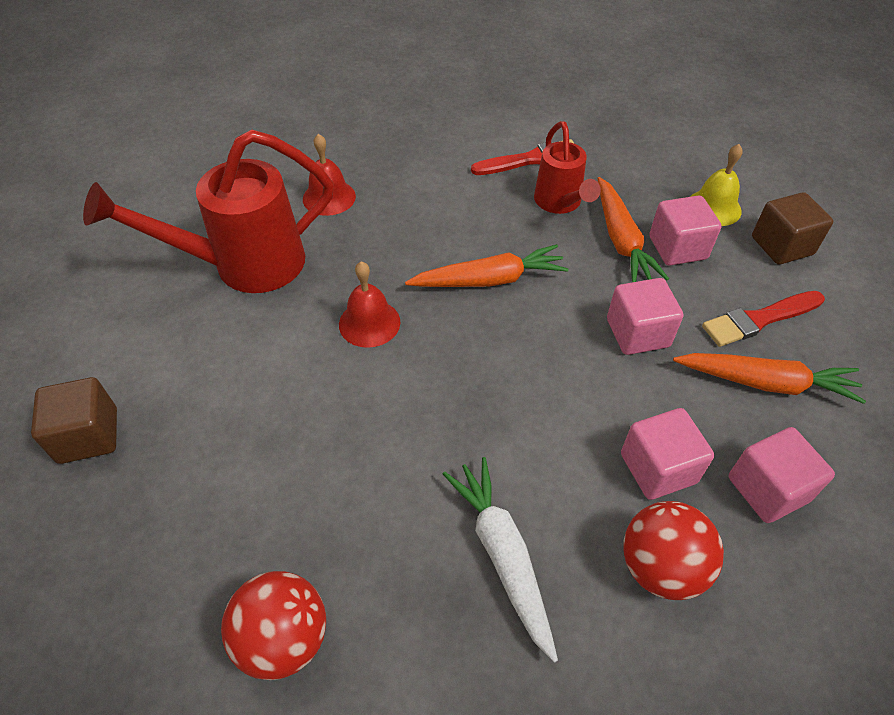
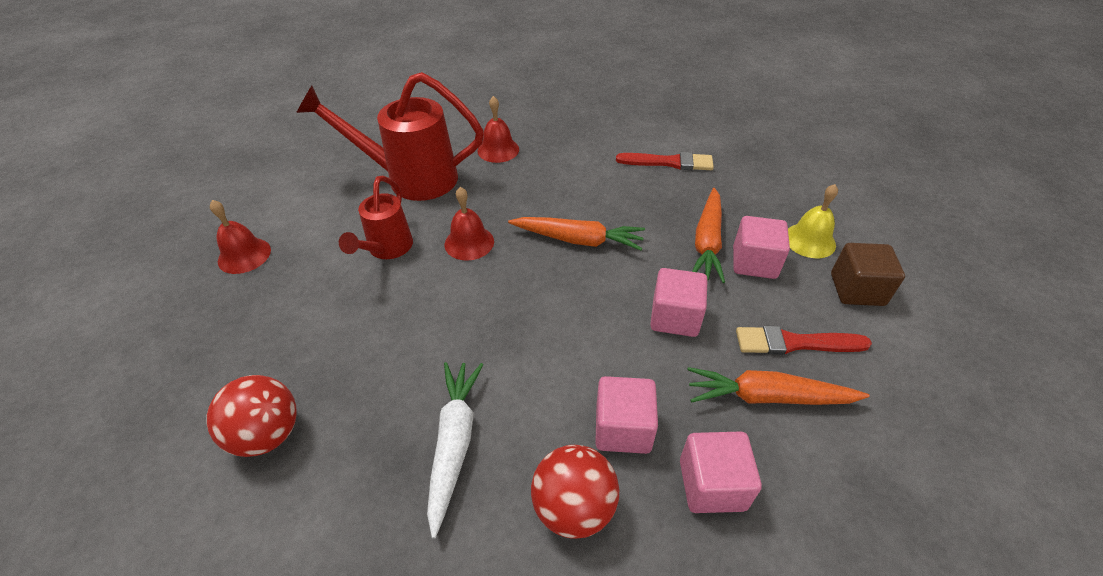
camera: 25 degrees right, 5 degrees down
(88, 436) = (244, 255): brown cube -> red bell
(560, 204) = (673, 201): red watering can -> red watering can (387, 250)
(766, 383) = (767, 397): orange carrot -> orange carrot turned 150 degrees clockwise

